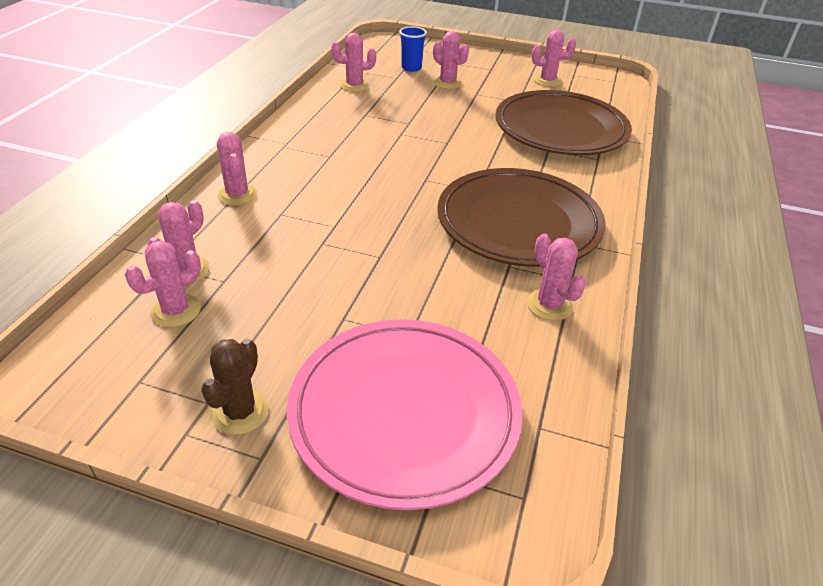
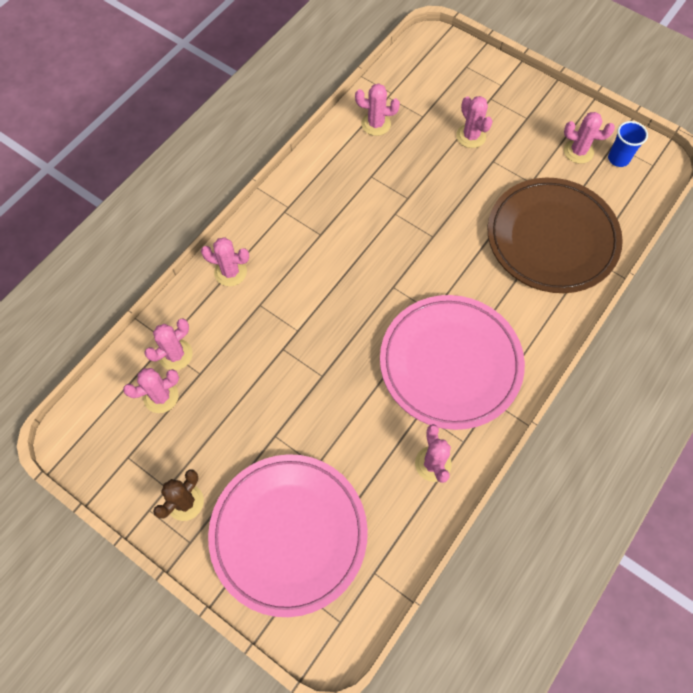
camera: 20 degrees right, 25 degrees up
(237, 195) = (230, 272): pink cactus -> pink cactus turned 75 degrees counterclockwise
(411, 68) = (443, 101): blue cup -> blue cup (618, 159)
(518, 223) = (450, 364): brown plate -> pink plate

